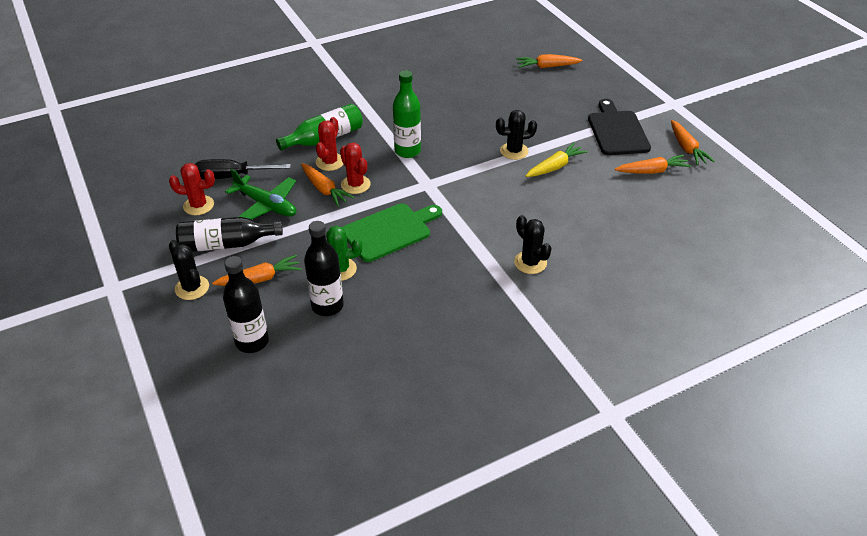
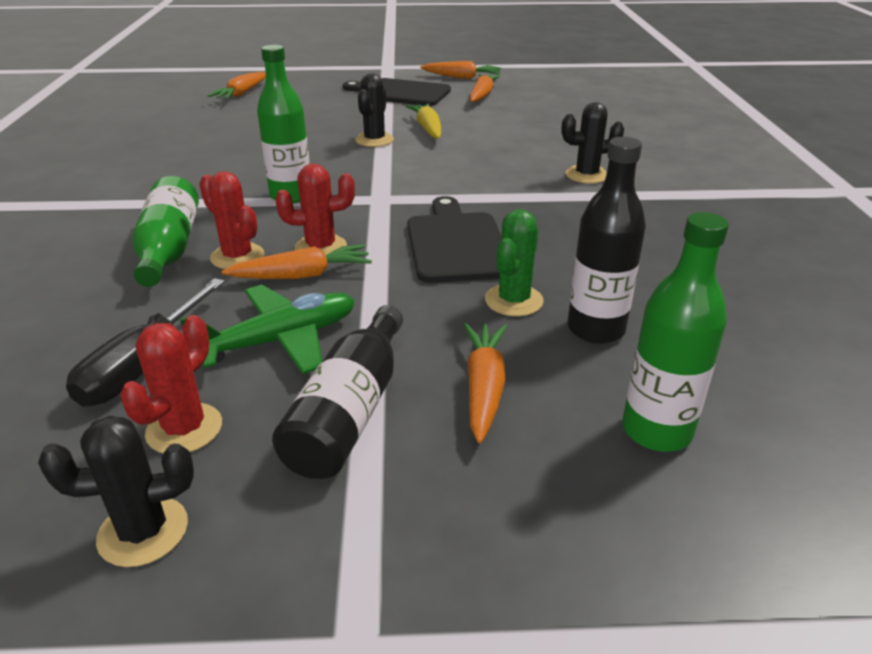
camera: 65 degrees left, 10 degrees down
(192, 288) = (453, 489): black cactus -> black cactus (143, 531)
(252, 341) = (656, 431): black bottle -> green bottle
(390, 231) = (456, 244): green cutting board -> black cutting board

